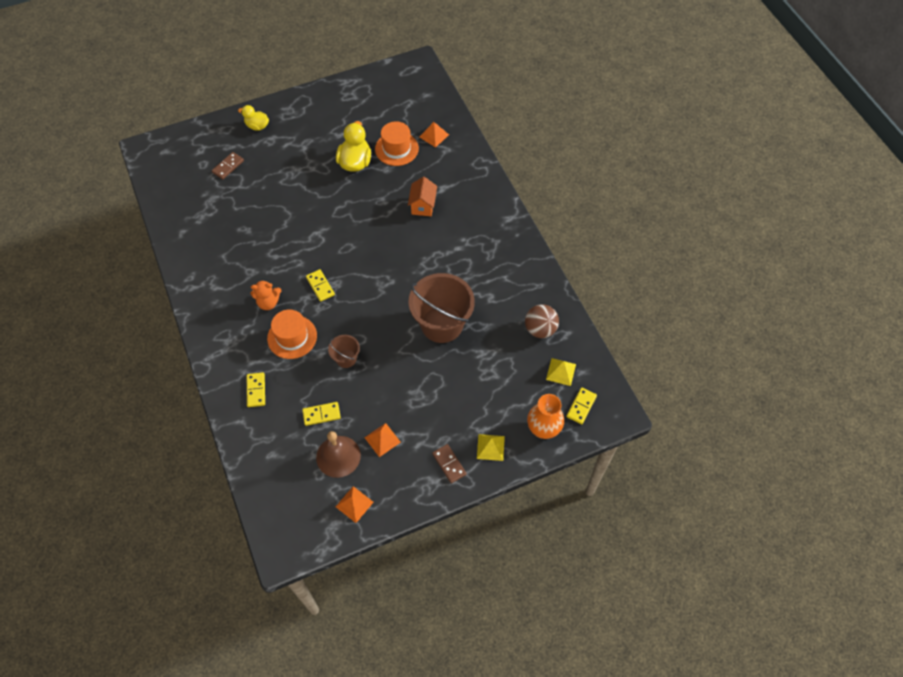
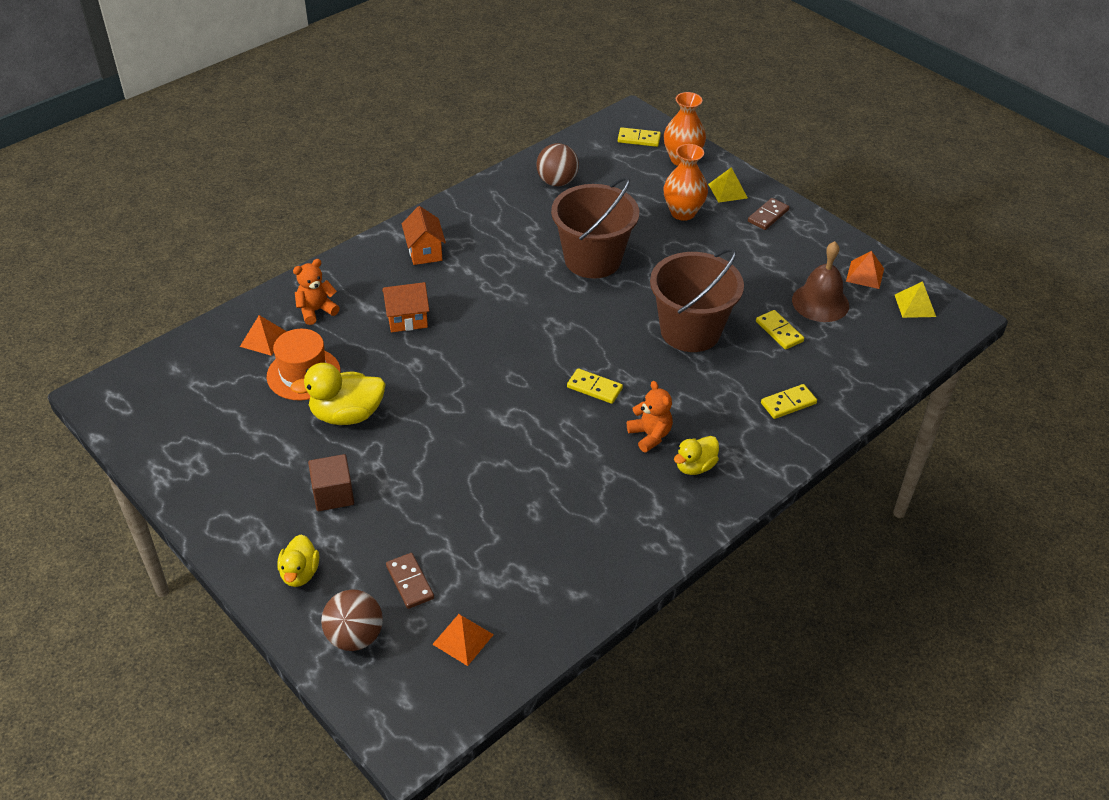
camera: 110 degrees left, 15 degrees down
(209, 140) = (355, 636): none -> brown ball
(228, 166) = (410, 582): brown domino -> brown domino turned 45 degrees clockwise
(233, 317) = (695, 466): none -> yellow duck
(292, 337) = (690, 392): orange hat -> none
(300, 147) = (333, 494): none -> brown cube
(320, 286) = (594, 388): yellow domino -> yellow domino turned 75 degrees clockwise
(346, 358) = (690, 331): brown bucket -> brown bucket, size x2.09
(382, 440) = (775, 272): orange pyramid -> orange pyramid (463, 639)
(449, 163) = (316, 310): none -> orange teddy bear
(474, 403) = (683, 213): none -> orange vase
(486, 229) = (425, 252): none -> orange house
(561, 372) = (604, 158): yellow pyramid -> yellow pyramid (915, 305)

